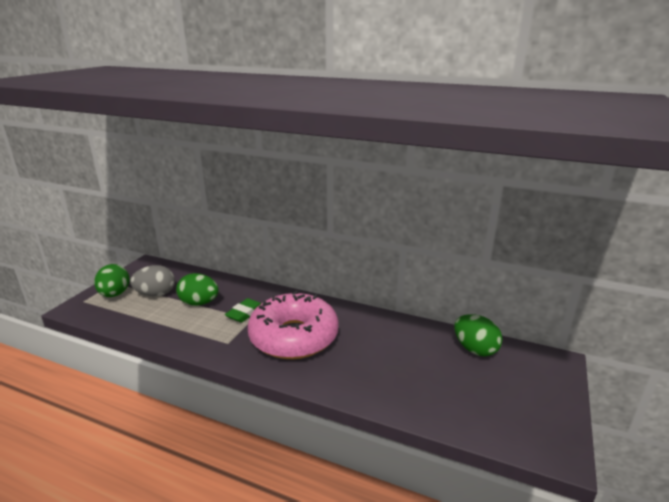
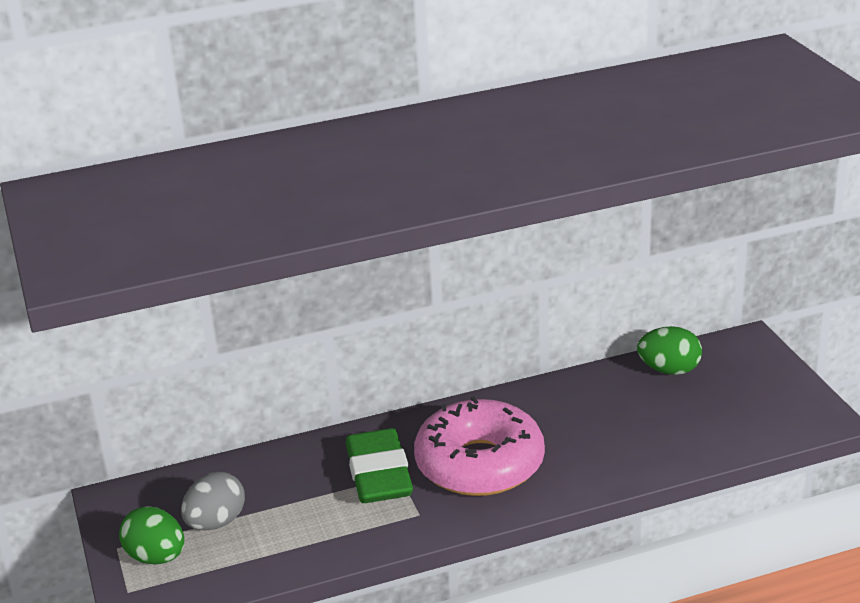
camera: 40 degrees left, 5 degrees up
(199, 303) = (298, 497): green egg -> none
(245, 313) = (379, 474): green eraser -> green eraser, size x1.88

